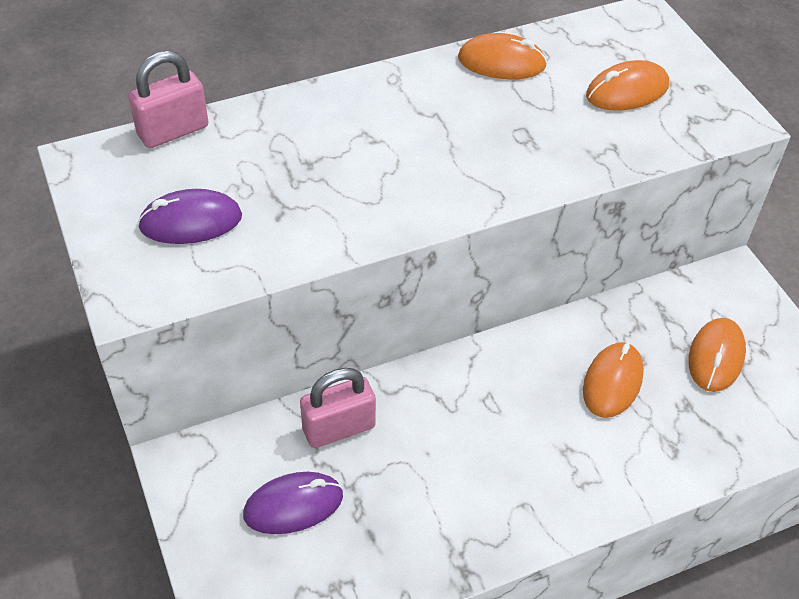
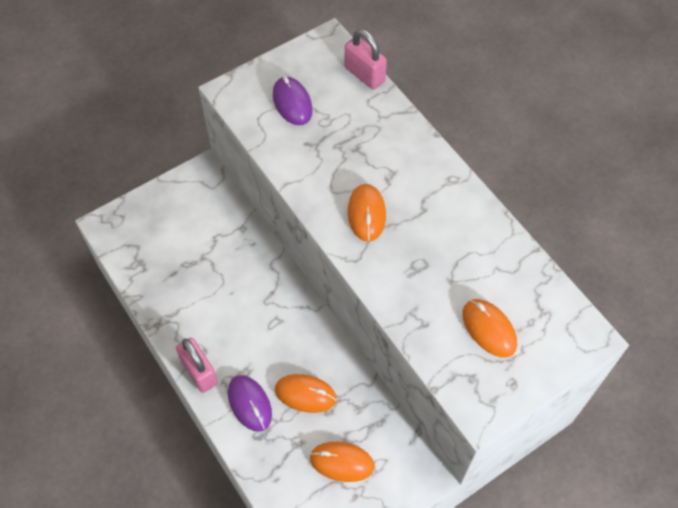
camera: 80 degrees right, 10 degrees up
(293, 505) = (186, 232): purple mouse -> purple mouse (250, 403)
(339, 428) = (240, 243): pink padlock -> pink padlock (199, 372)
(501, 62) = (493, 242): orange mouse -> orange mouse (366, 214)

